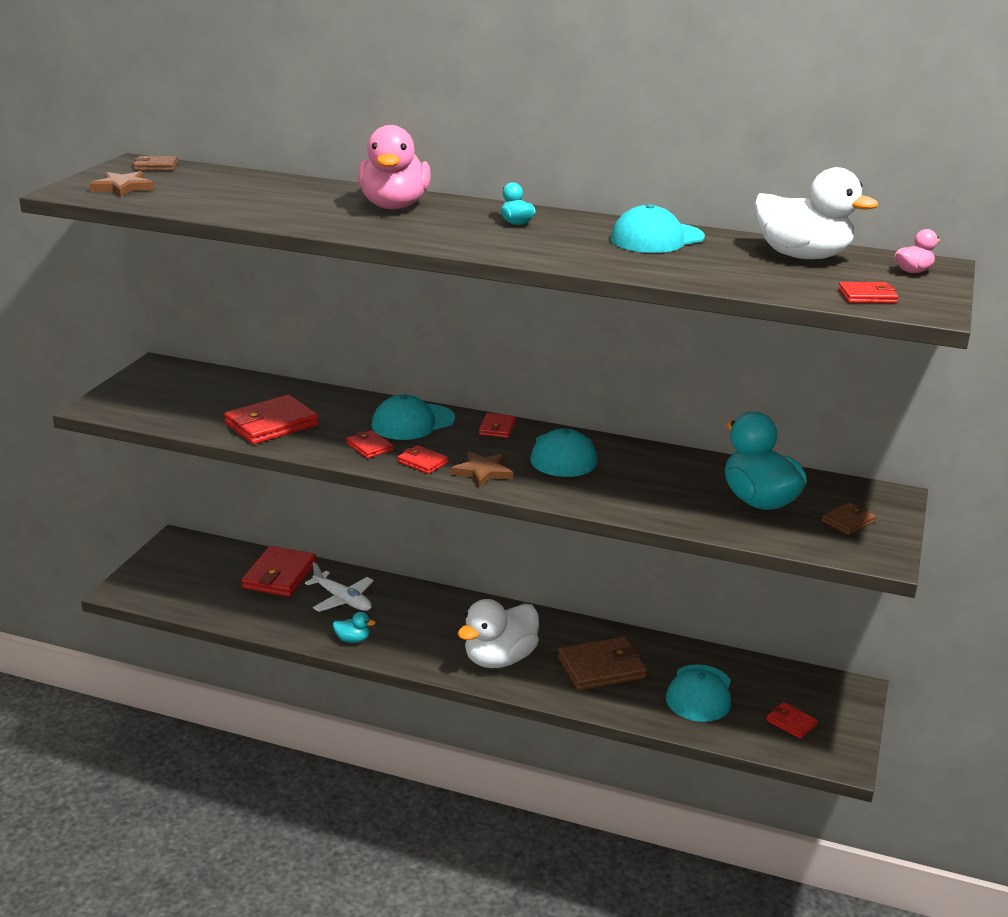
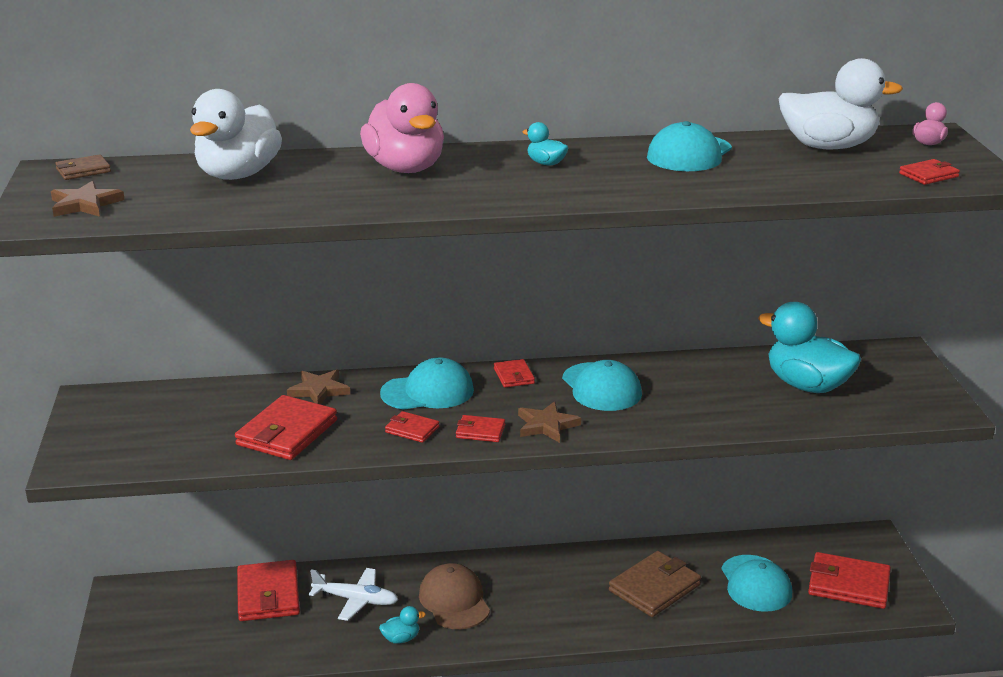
camera: 25 degrees left, 0 degrees up
(328, 400) = (319, 390): none -> brown star
(412, 422) = (428, 392): turquoise cap -> turquoise cap turned 135 degrees counterclockwise
(420, 624) = (454, 601): none -> brown cap
(499, 659) = (557, 610): white duck -> white duck (238, 175)
(791, 723) = (848, 584): red wallet -> red wallet, size x1.93
(848, 521) = (893, 384): brown wallet -> none

